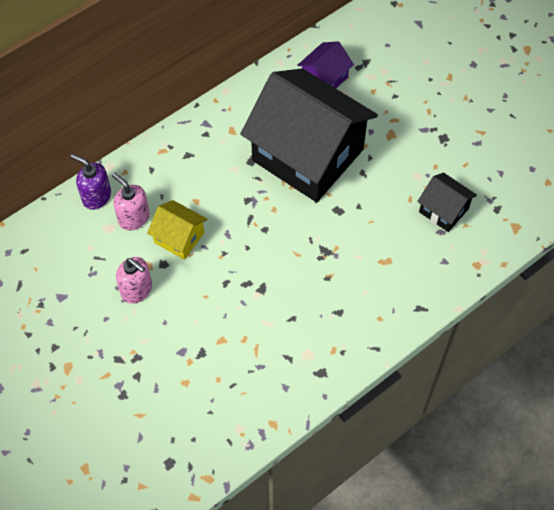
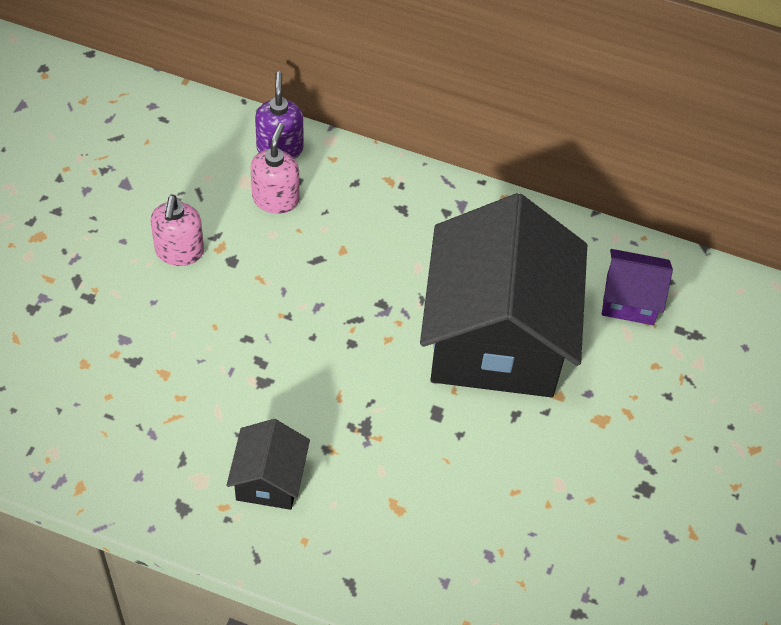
camera: 55 degrees right, 5 degrees down
(179, 238) = (278, 258): yellow house -> none
(443, 210) = (526, 543): black house -> black house (269, 479)

